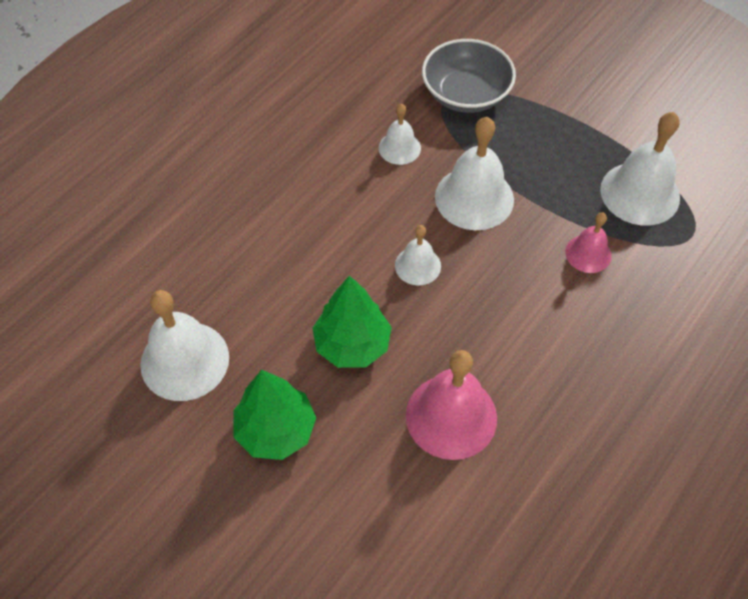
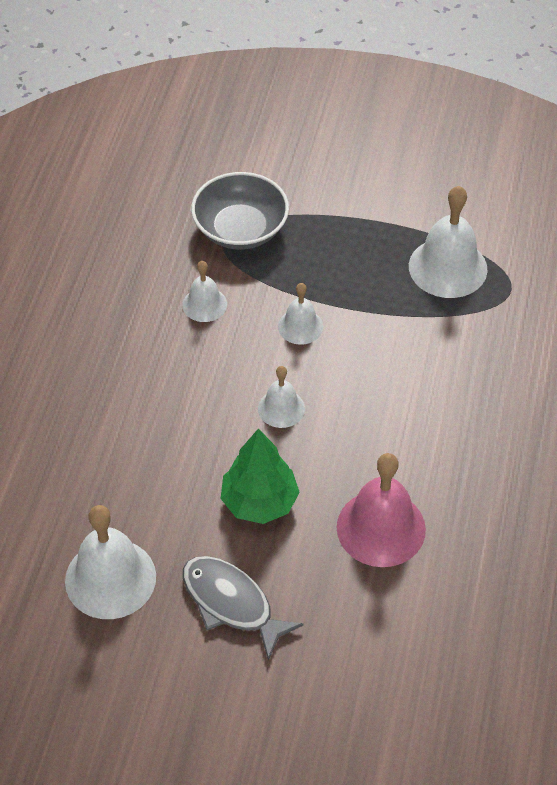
camera: 25 degrees left, 5 degrees down
(276, 430) = (231, 603): green tree -> grey fish
(474, 198) = (300, 326): white bell -> white bell, size x0.56
(588, 253) = (428, 339): pink bell -> none

